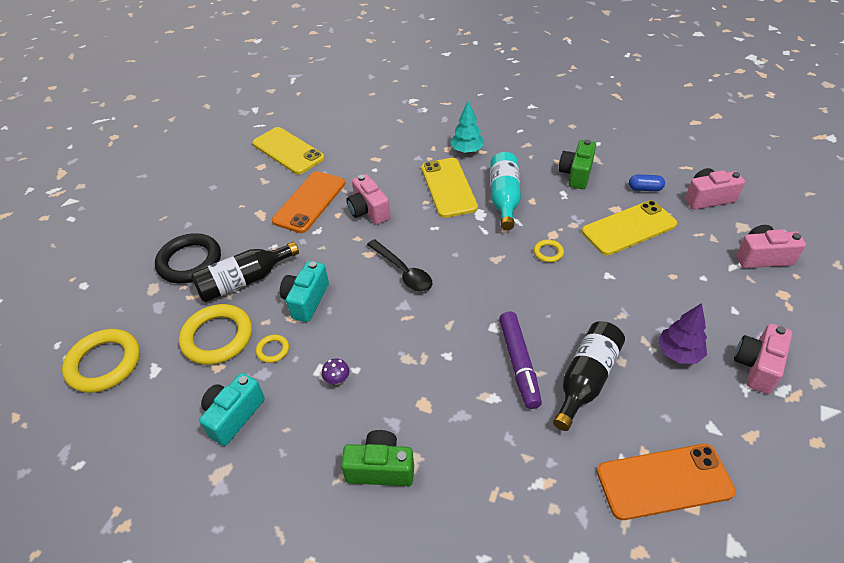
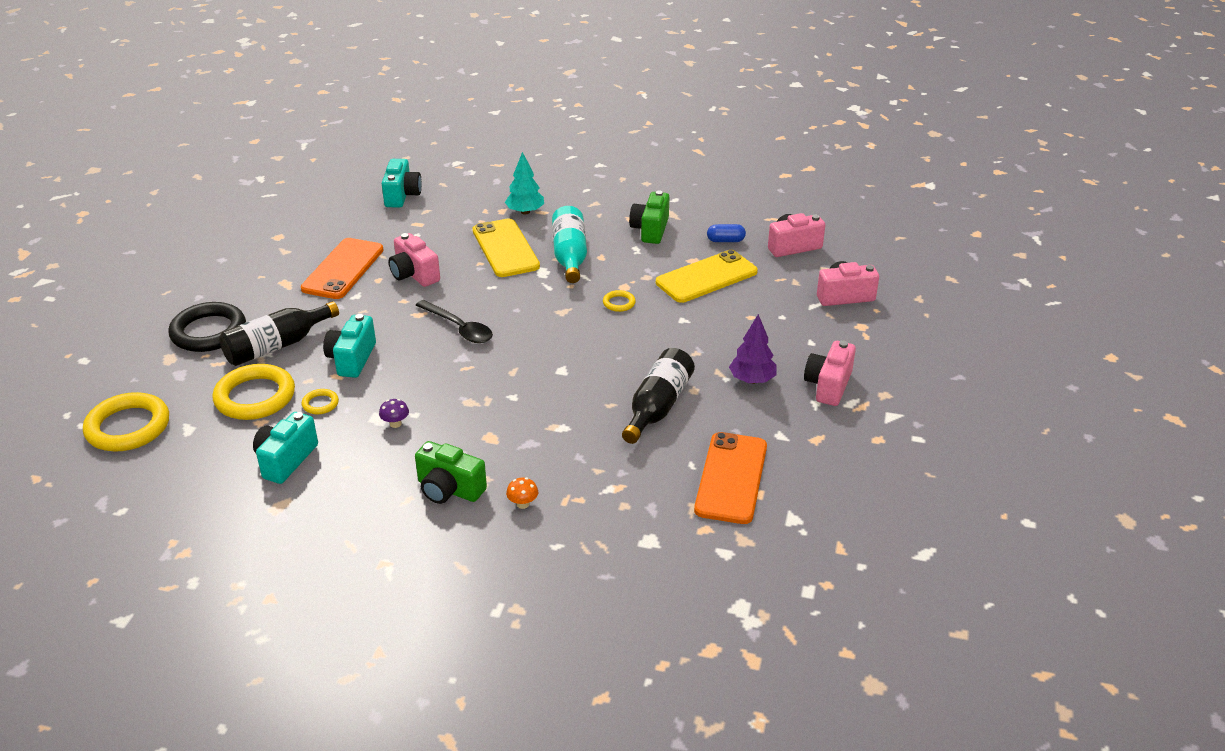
camera: 10 degrees left, 10 degrees down
(288, 151) = (309, 220): yellow phone -> none
(365, 130) = (402, 195): none -> turquoise camera
(380, 468) = (449, 489): green camera -> green camera turned 150 degrees counterclockwise
(451, 496) = (523, 504): none -> orange mushroom
(519, 363) = (588, 398): purple marker -> none
(664, 481) = (731, 478): orange phone -> orange phone turned 60 degrees counterclockwise

